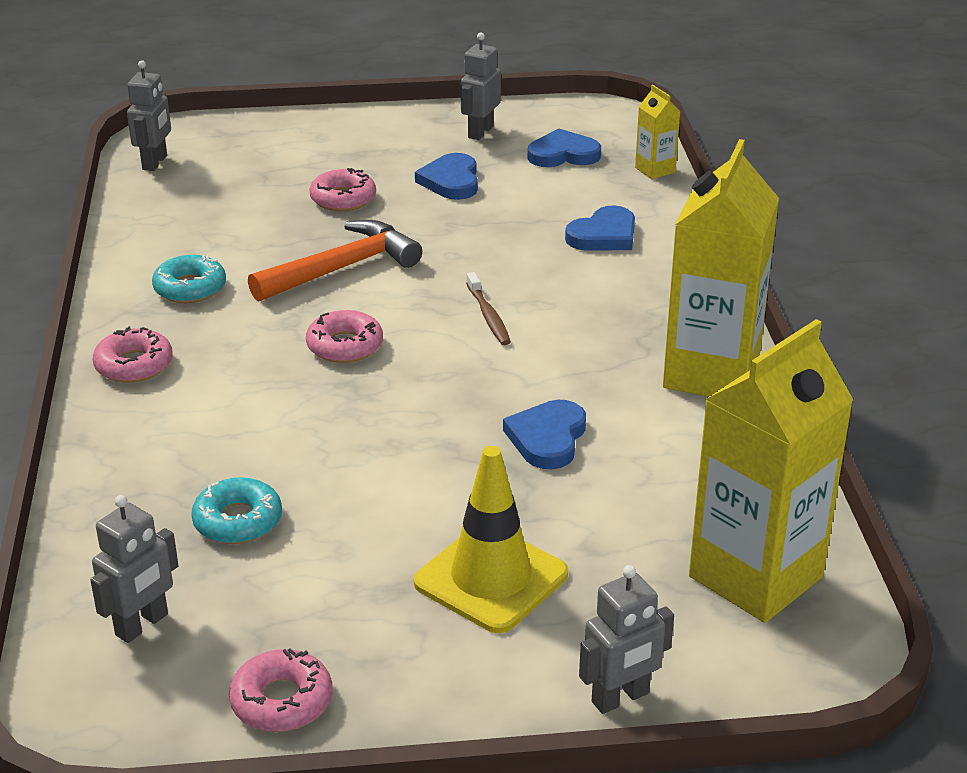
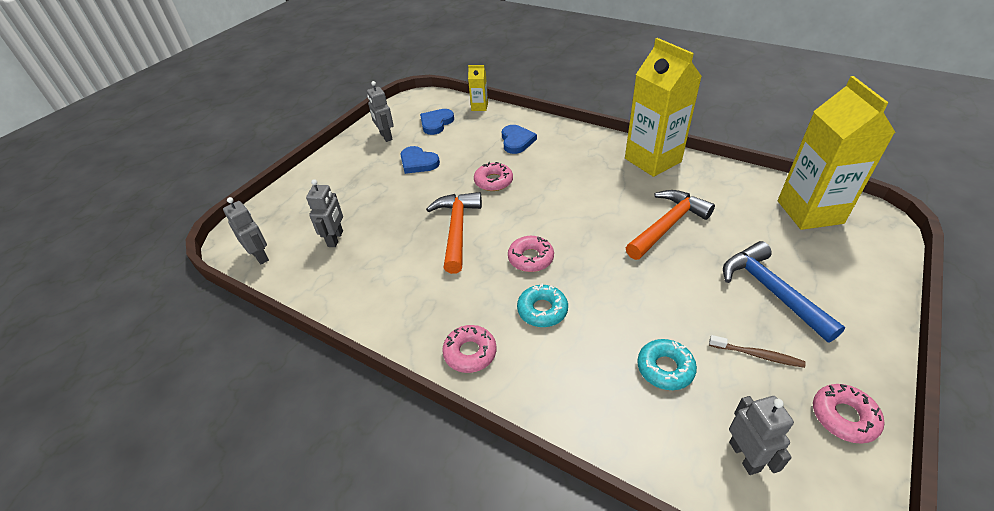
camera: 50 degrees left, 10 degrees up
(190, 288) = (413, 295): turquoise donut -> turquoise donut (542, 310)
(343, 199) = (390, 202): pink donut -> pink donut (493, 181)
(488, 316) = (549, 200): brown toothbrush -> brown toothbrush (757, 355)
(491, 578) = (771, 291): yellow traffic cone -> blue hammer
(547, 438) = (667, 225): blue heart -> orange hammer
(621, 698) = (883, 288): grey robot -> grey robot (336, 239)

